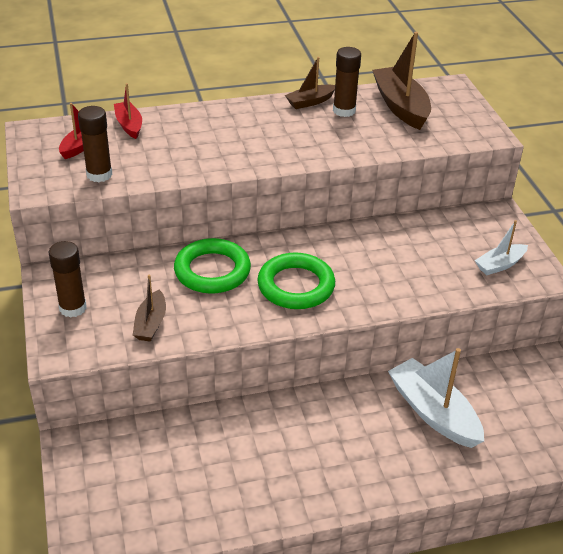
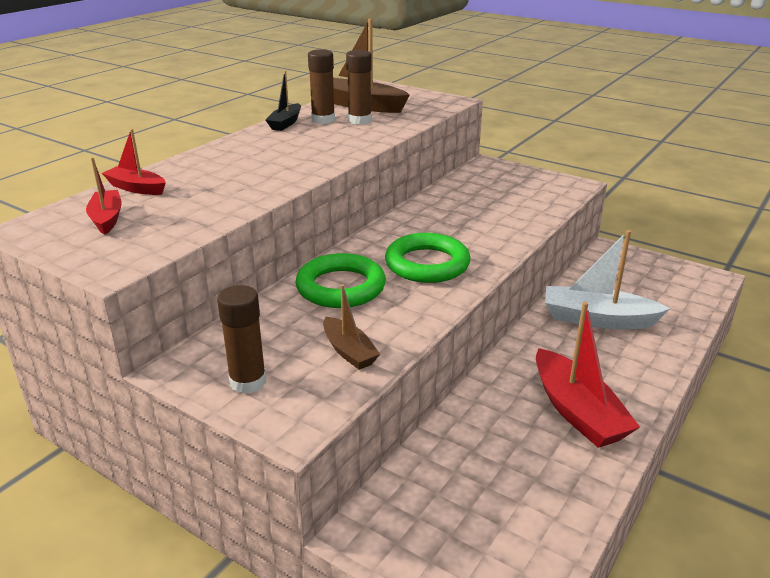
camera: 40 degrees left, 10 degrees down
(99, 175) = (168, 231): brown glue stick -> brown glue stick (359, 120)
(302, 468) = (577, 411): none -> red boat
(310, 102) = (285, 123): brown boat -> black boat
(500, 265) = (539, 189): white boat -> none

